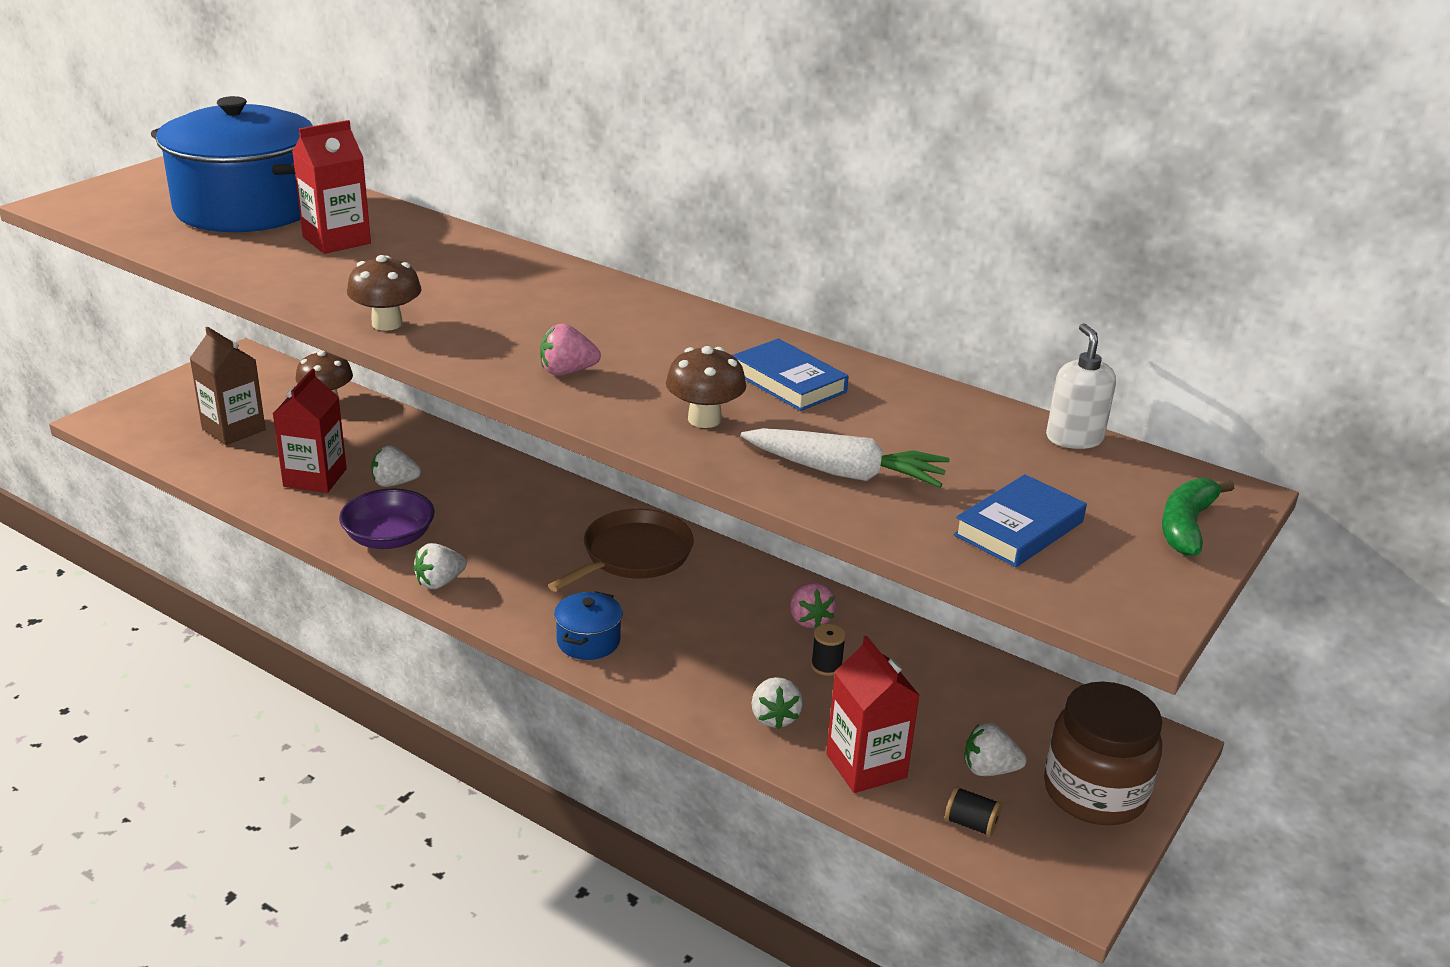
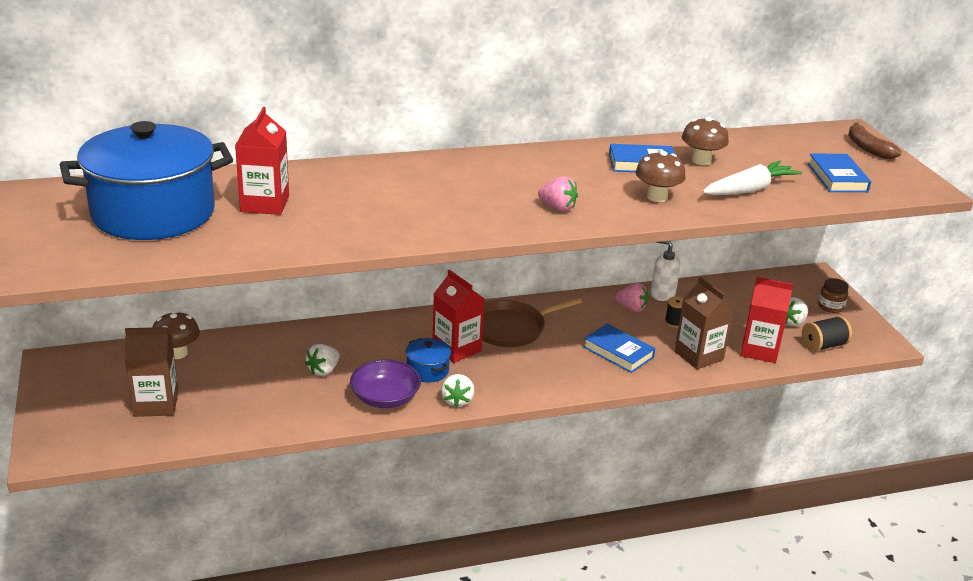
camera: 50 degrees left, 0 degrees up
(315, 478) = (272, 396): red carton -> red carton (456, 349)
(387, 323) = (421, 231): brown mushroom -> brown mushroom (701, 161)
(567, 372) = (557, 208): pink strawberry -> pink strawberry turned 90 degrees counterclockwise
(588, 641) = (574, 378): blue pot -> blue pot (427, 370)
(633, 555) = (511, 328): brown pan -> brown pan turned 105 degrees counterclockwise
(690, 650) = (618, 352): none -> blue book
(774, 717) = (698, 356): white strawberry -> brown carton
(971, 824) = (823, 345): black spool -> black spool, size x1.51
(1074, 438) = (772, 134): white soap dispenser -> white soap dispenser (662, 294)
(1094, 793) = (830, 307): brown jar -> brown jar, size x0.48
(1186, 526) = (868, 148): green banana -> brown banana

